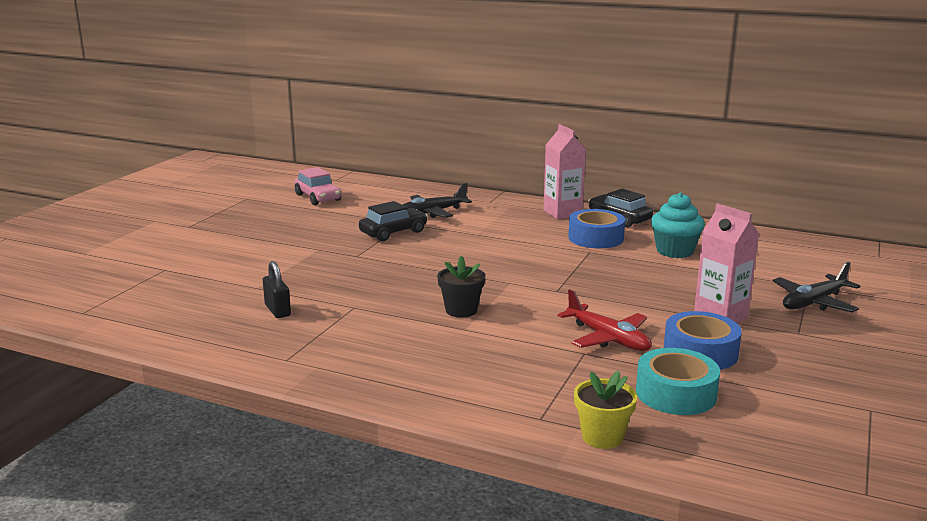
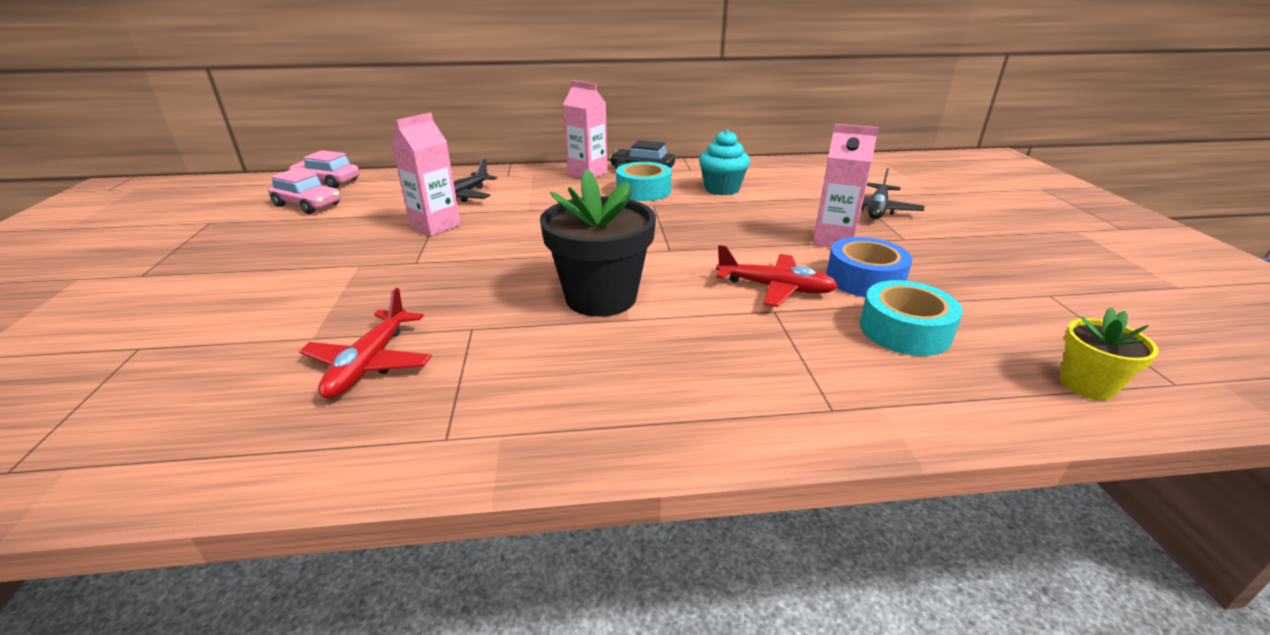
camera: 30 degrees left, 10 degrees up
(277, 310) = (370, 363): black padlock -> red plane
(345, 181) = (327, 181): none -> pink car
(393, 232) = (435, 226): black car -> pink carton
(461, 310) = (601, 297): black flower pot -> black flower pot, size x1.90
(595, 238) = (643, 191): blue tape -> turquoise tape
(602, 437) = (916, 410): yellow flower pot -> yellow flower pot (1086, 385)

